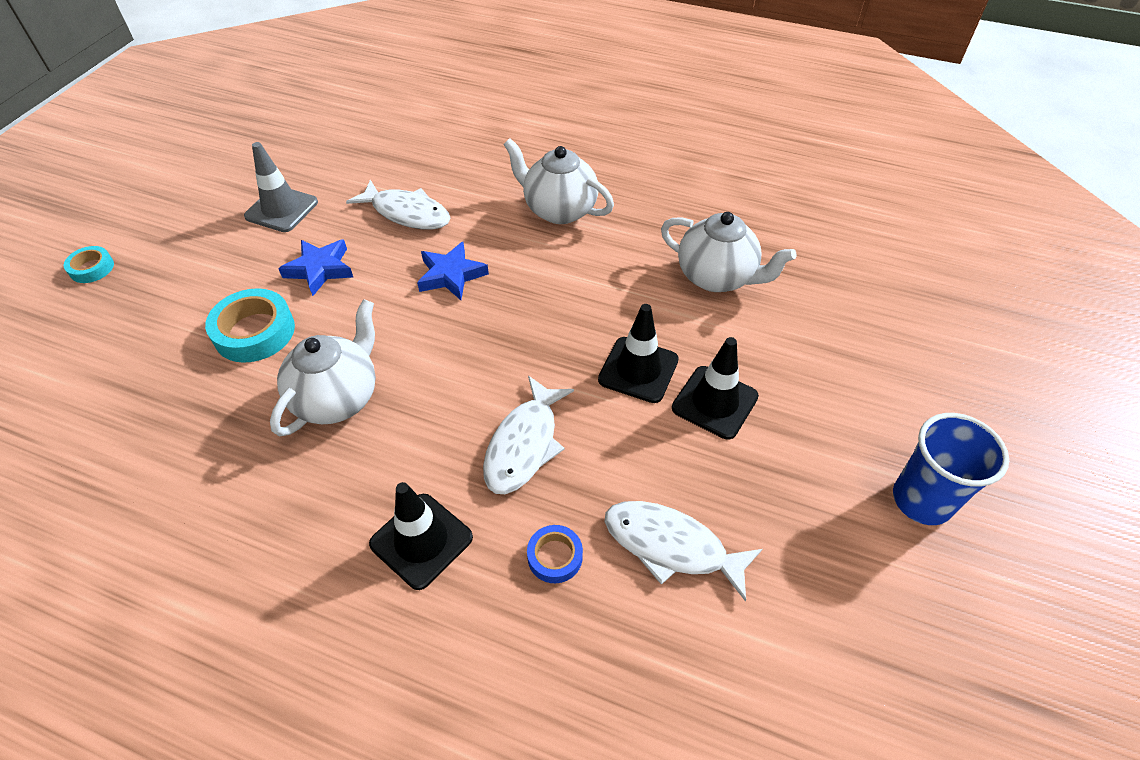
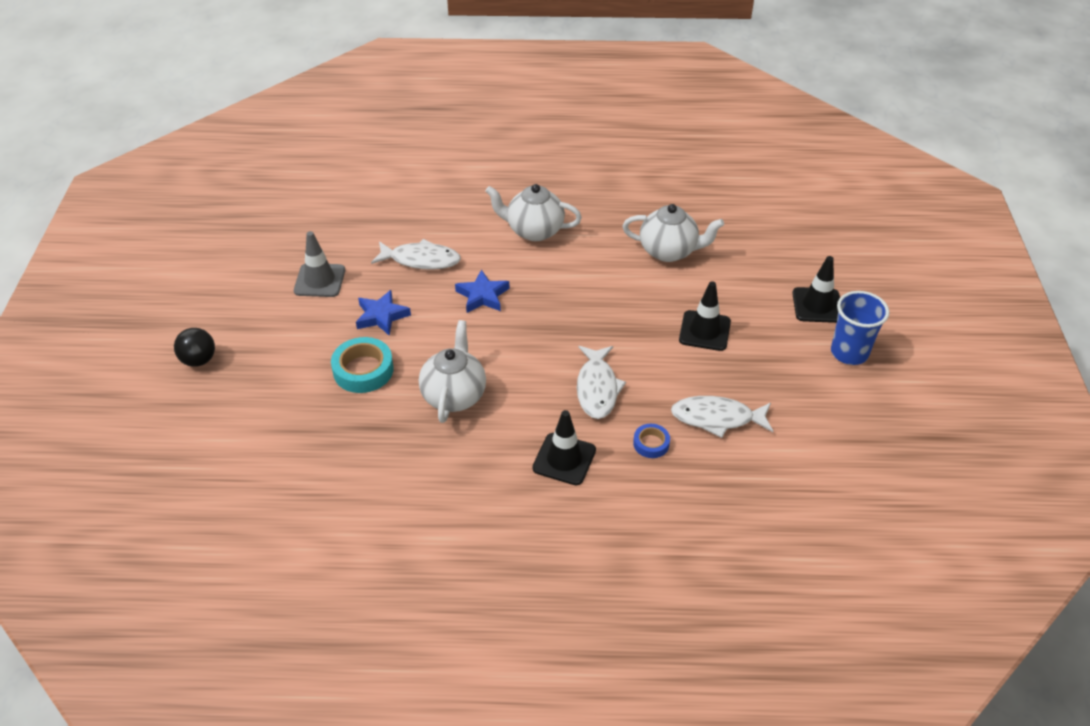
camera: 20 degrees left, 5 degrees down
(92, 268) = (199, 360): turquoise tape -> black ball
(638, 370) = (646, 324): black traffic cone -> black traffic cone (817, 305)

